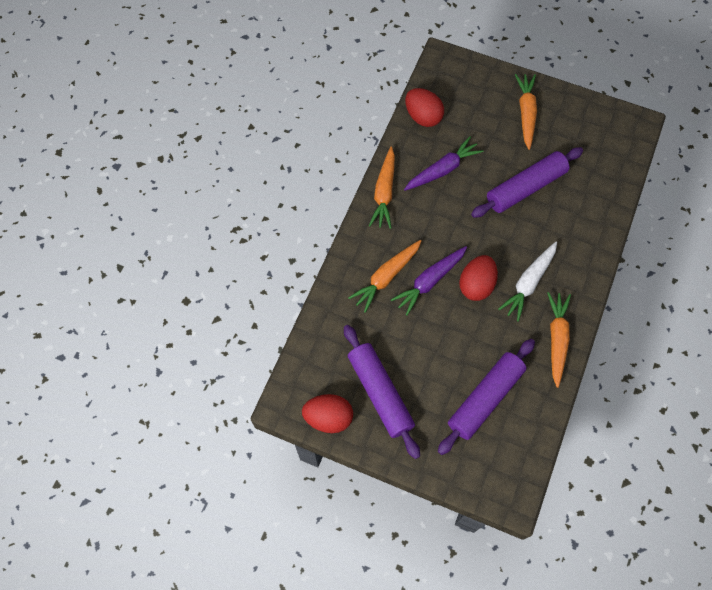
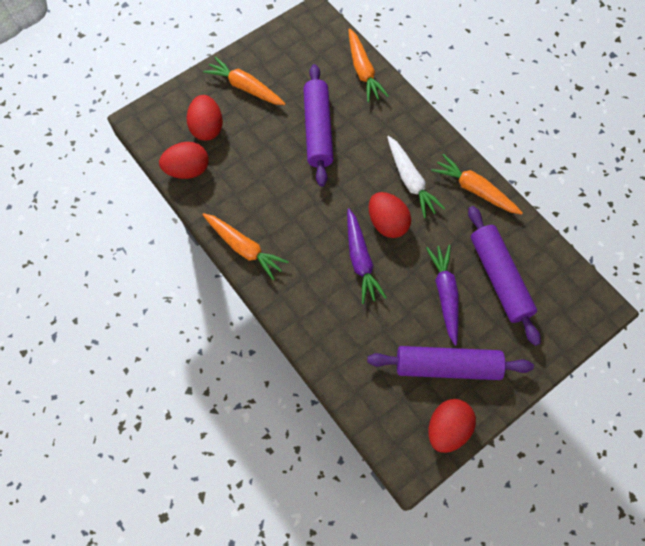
camera: 60 degrees left, 0 degrees up
(386, 277) = (333, 295): orange carrot -> orange carrot (363, 71)
(442, 169) = (254, 185): purple carrot -> purple carrot (445, 294)
(469, 108) = (207, 128): none -> red egg

